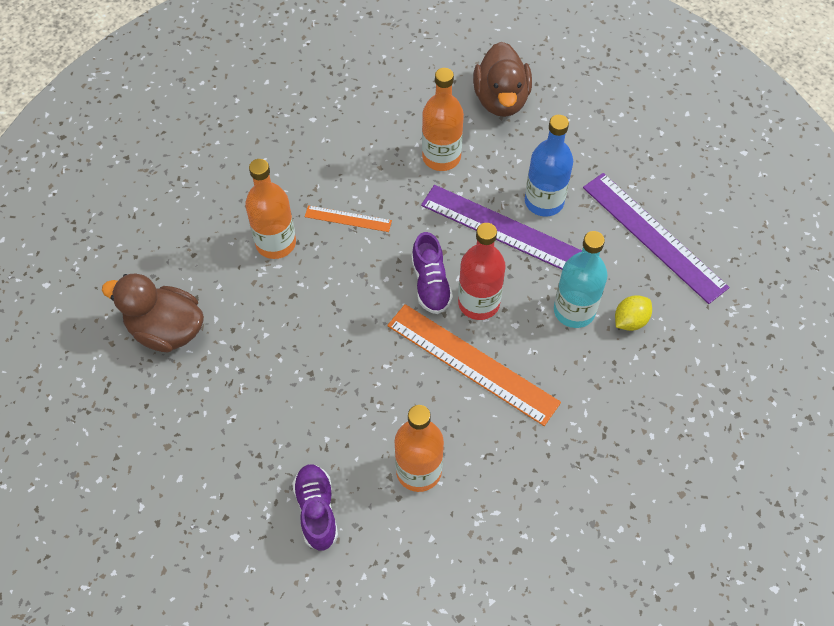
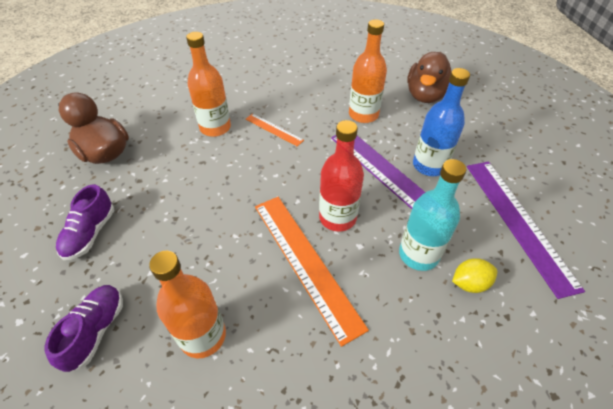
camera: 25 degrees right, 10 degrees down
(430, 284) = (307, 190): purple shoe -> purple shoe (90, 233)

